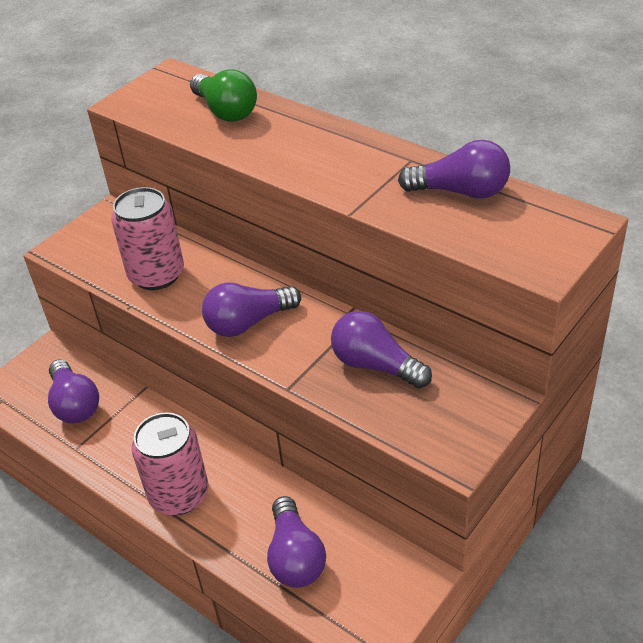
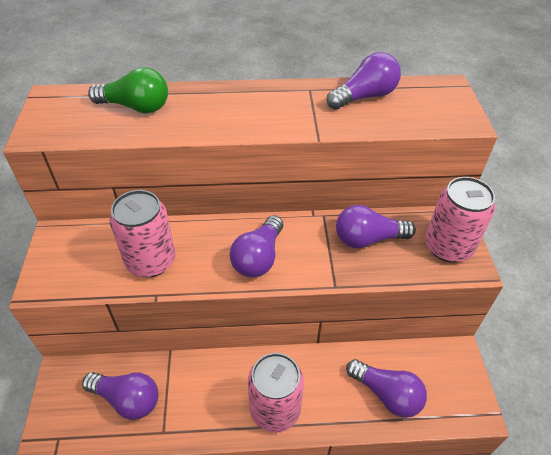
camera: 45 degrees left, 5 degrees up
(455, 422) = (448, 247): none -> pink can

